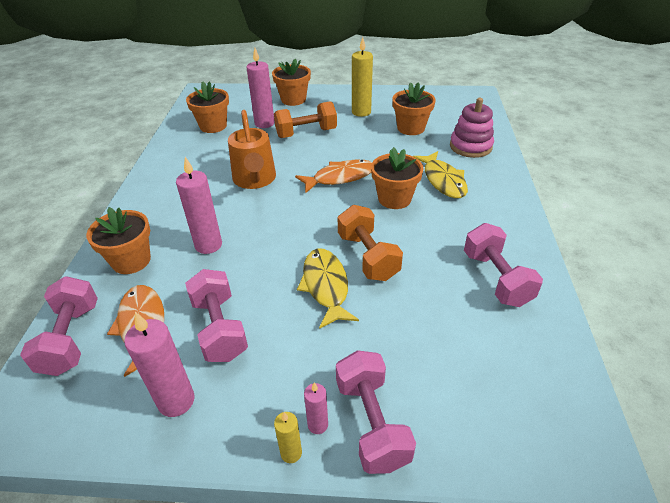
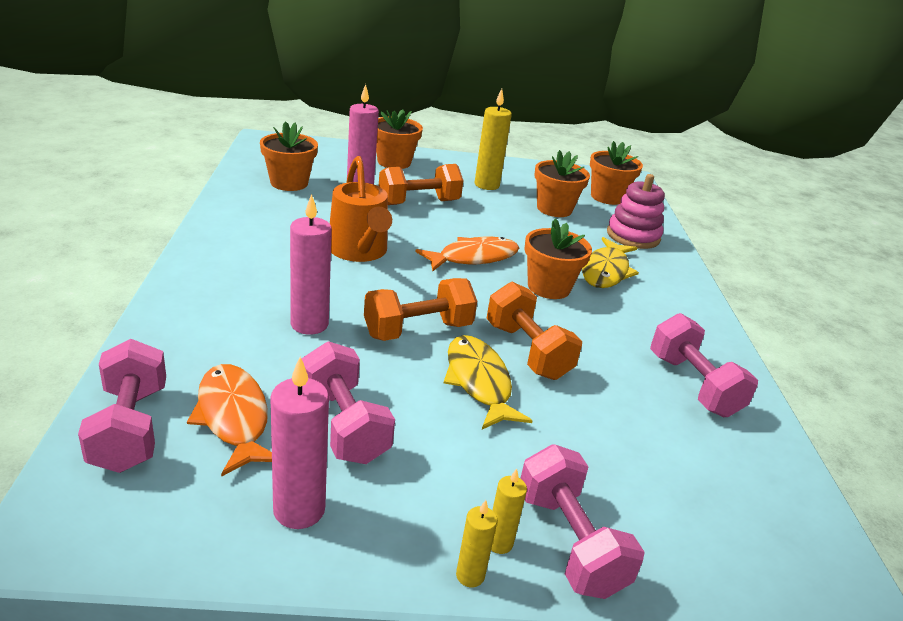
camera: 10 degrees left, 10 degrees down
(131, 261) = (202, 336): orange flower pot -> orange flower pot (607, 197)
(287, 244) = (418, 330): none -> orange dumbbell
(318, 425) = (499, 543): pink candle -> yellow candle
(443, 180) = (606, 271): yellow fish -> yellow fish turned 45 degrees clockwise

